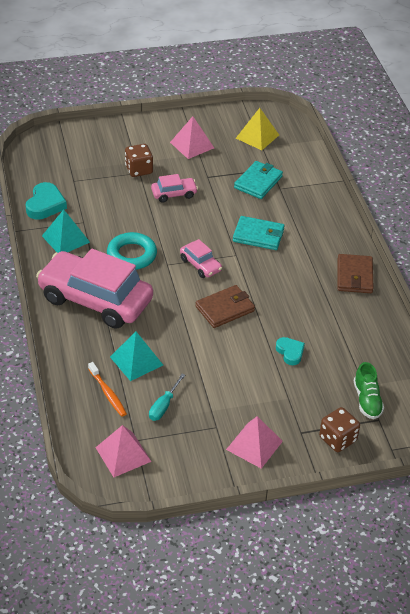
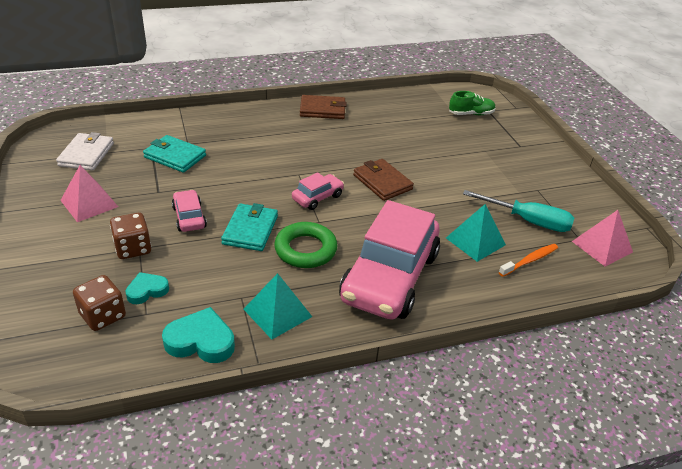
camera: 95 degrees left, 5 degrees down
(132, 255) = (305, 249): turquoise ring -> green ring
(164, 406) = (528, 221): turquoise screwdriver -> turquoise screwdriver, size x1.65
(254, 445) = (547, 169): pink pyramid -> none
(257, 136) = (86, 154): yellow pyramid -> white wallet
(258, 235) = (267, 159): turquoise wallet -> turquoise wallet (250, 230)
(290, 352) = (430, 147): turquoise heart -> turquoise heart (147, 290)
(337, 439) = (518, 129): brown dice -> brown dice (103, 315)

